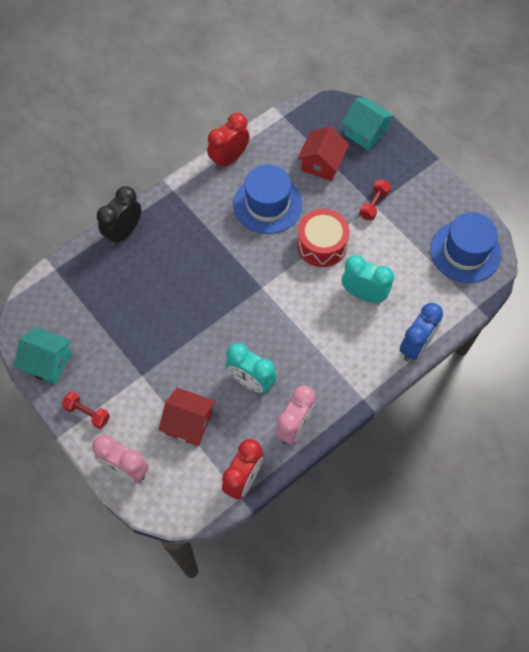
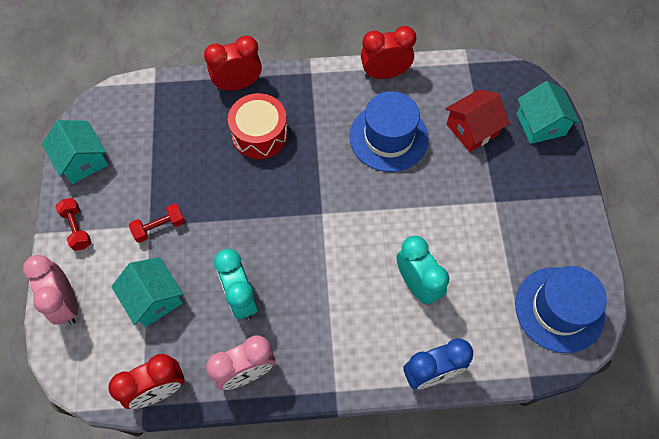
camera: 35 degrees right, 0 degrees up
(124, 232) = (238, 85): black clock -> red clock
(189, 423) = (154, 298): red house -> turquoise house
(322, 244) = (412, 208): red drum -> red drum (260, 134)
(374, 204) = (495, 200): red dumbbell -> red dumbbell (159, 227)

